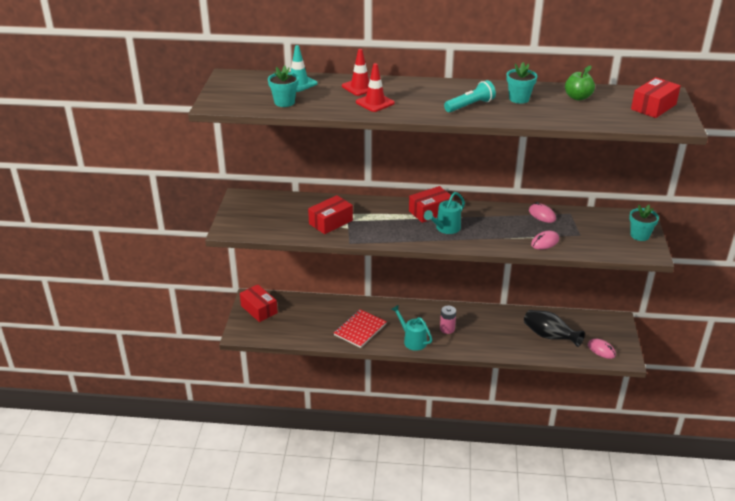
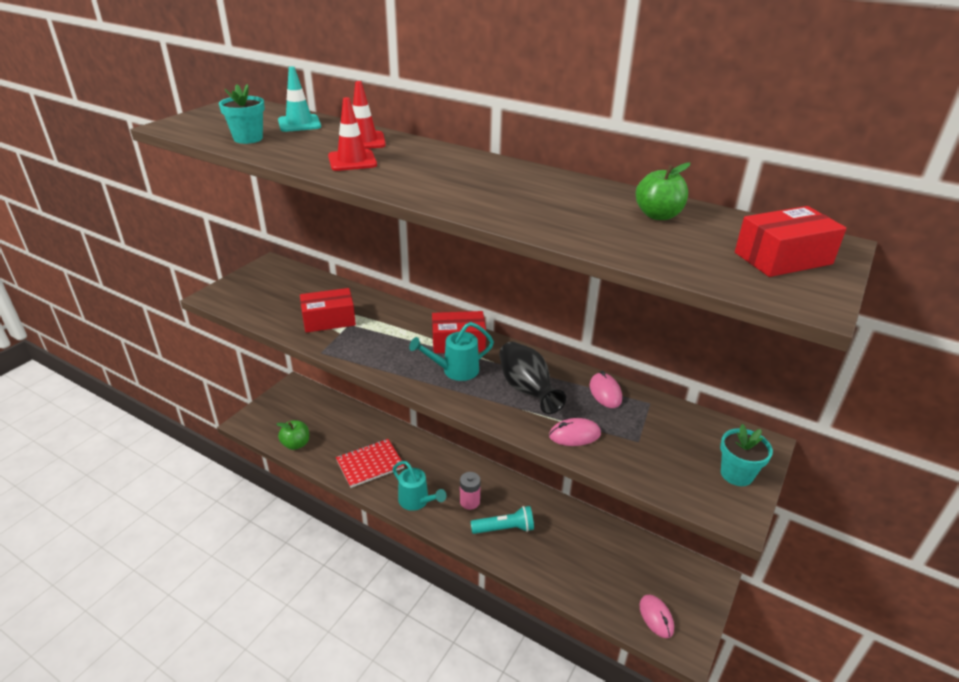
camera: 25 degrees right, 0 degrees up
(259, 309) = (289, 401): red box -> none
(293, 335) = (296, 444): none -> green apple
(412, 340) = (417, 501): turquoise watering can -> turquoise watering can turned 150 degrees clockwise
(470, 105) = (474, 191): turquoise flashlight -> turquoise flashlight (504, 528)
(519, 99) = (559, 197): turquoise flower pot -> none
(549, 336) = (594, 565): black vase -> black vase (527, 390)

